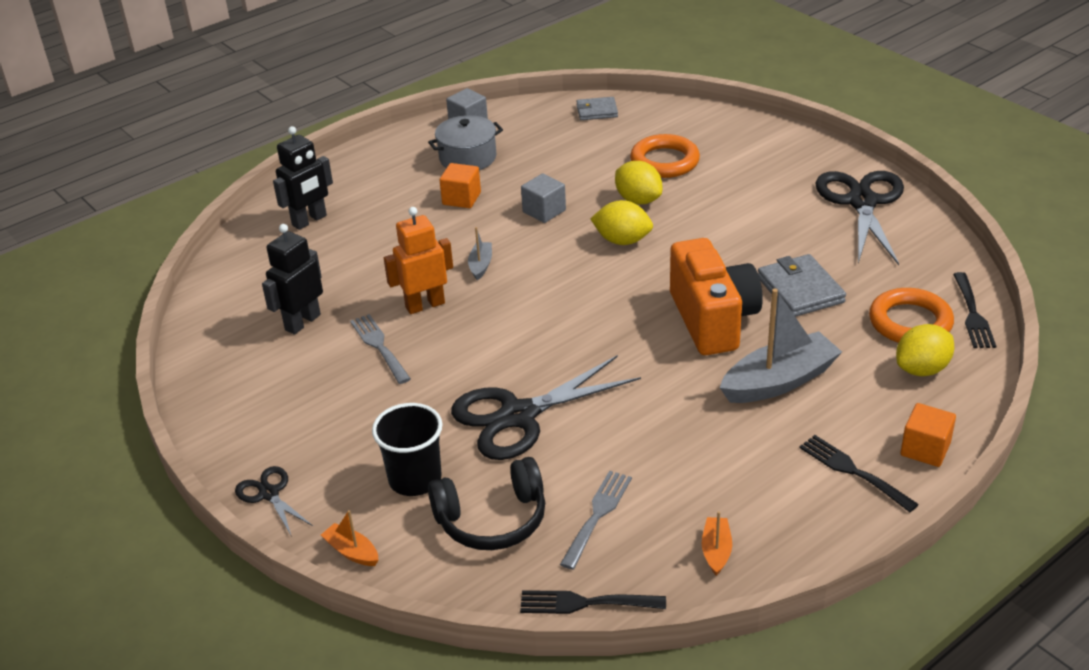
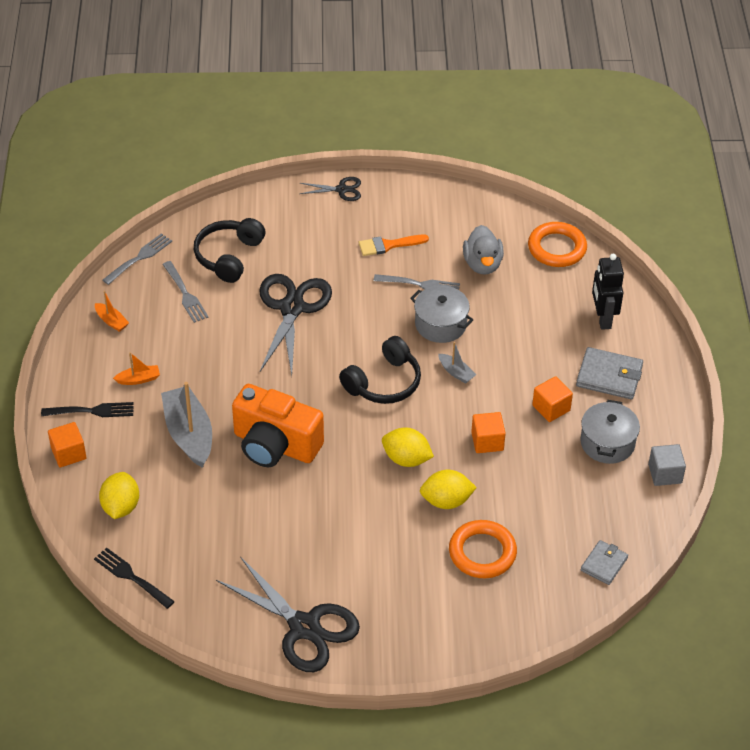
camera: 125 degrees right, 10 degrees up
(302, 322) = (482, 264): black robot -> grey duck
(337, 401) = (388, 245): none -> orange brush
(352, 552) = (266, 199): orange boat -> orange boat (138, 379)
(415, 479) = (290, 244): black cup -> none
(425, 305) = (440, 324): orange robot -> grey pot
(544, 211) = (487, 441): grey cube -> orange cube
(547, 299) = (384, 382): none -> black headphones
(585, 603) = (139, 258): black fork -> grey fork
(622, 240) = (406, 459): yellow lemon -> yellow lemon turned 60 degrees clockwise
(779, 381) = (189, 434): grey boat -> grey boat turned 150 degrees clockwise
(800, 290) = (253, 510): grey wallet -> grey wallet (609, 376)
(910, 322) = (162, 538): orange ring -> orange ring (557, 248)

